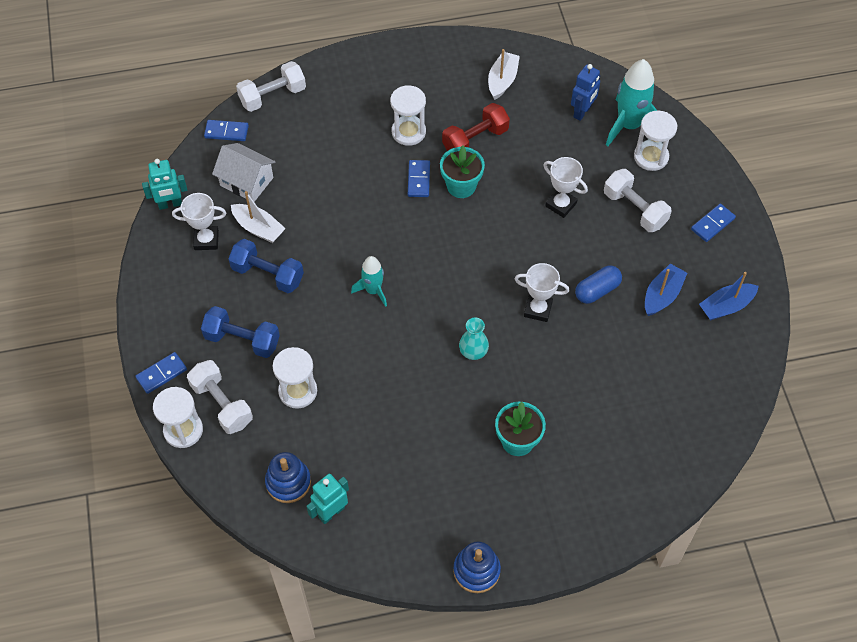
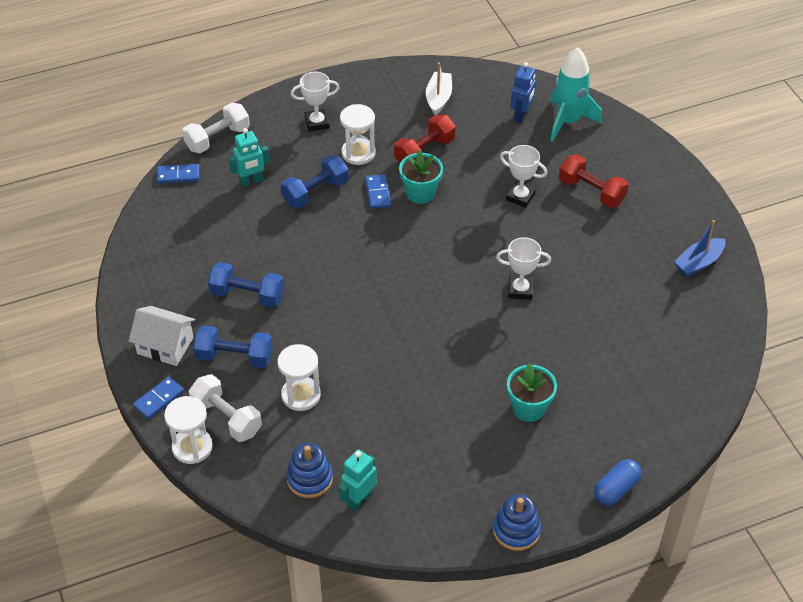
camera: 10 degrees left, 10 degrees down
(170, 204) = (135, 246): turquoise robot -> turquoise robot (251, 181)
(206, 240) = (178, 273): white trophy -> white trophy (317, 123)
(246, 181) = (208, 216): white house -> white house (165, 345)
(258, 228) = (229, 256): white boat -> none
(357, 170) = (315, 192): none -> blue dumbbell
(373, 290) = (355, 295): turquoise rocket -> none
(473, 352) = (466, 336): turquoise vase -> none
(597, 290) = (573, 266): blue capsule -> blue capsule (616, 489)
(634, 209) = (591, 191): white dumbbell -> red dumbbell
(651, 157) = (595, 145): white hourglass -> none
(662, 295) = (636, 262): blue boat -> none
(712, 224) = (667, 194): blue domino -> none

